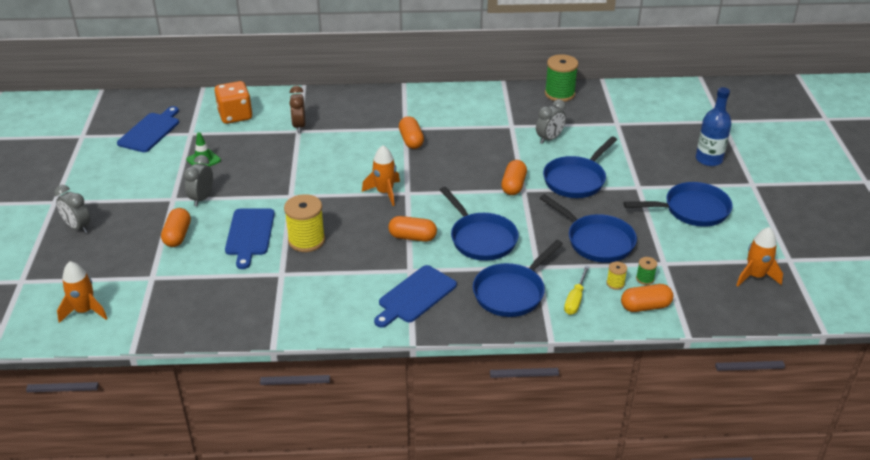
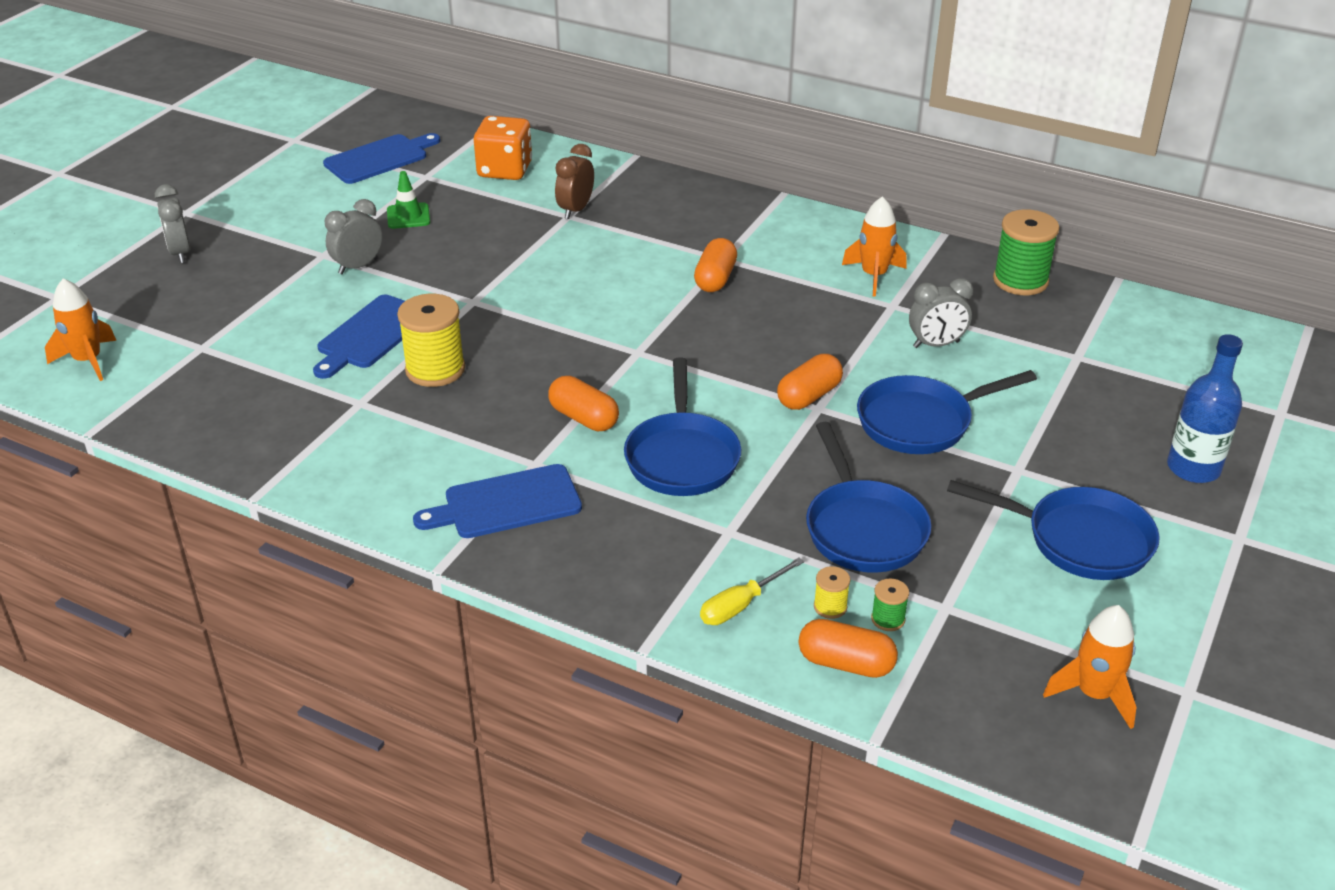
camera: 30 degrees right, 0 degrees up
(177, 236) = (282, 305): orange capsule -> none
(384, 192) = (605, 340): orange rocket -> orange rocket (874, 276)
(512, 292) = (652, 554): blue pan -> none

